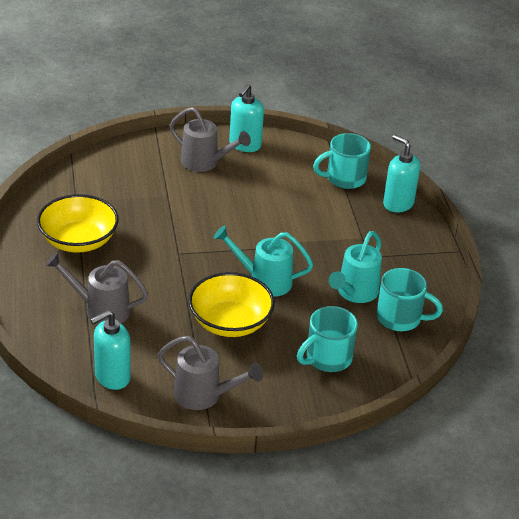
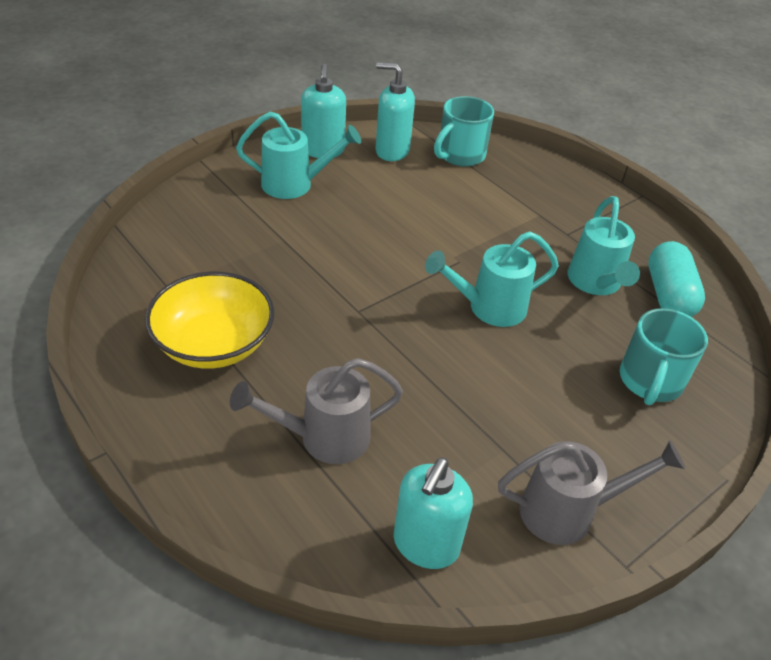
camera: 30 degrees left, 5 degrees up
(204, 162) = (294, 184): grey watering can -> turquoise watering can
(230, 322) = (501, 382): yellow bowl -> none
(398, 203) = (537, 165): turquoise soap dispenser -> turquoise soap dispenser (392, 151)
(400, 318) = (668, 295): turquoise mug -> turquoise capsule

